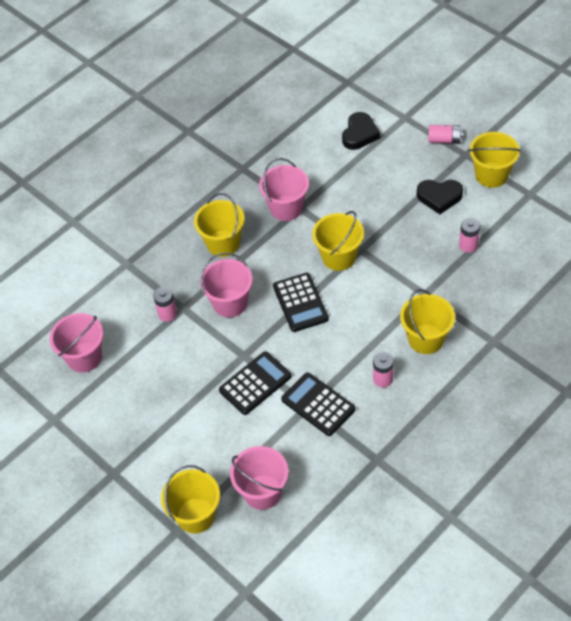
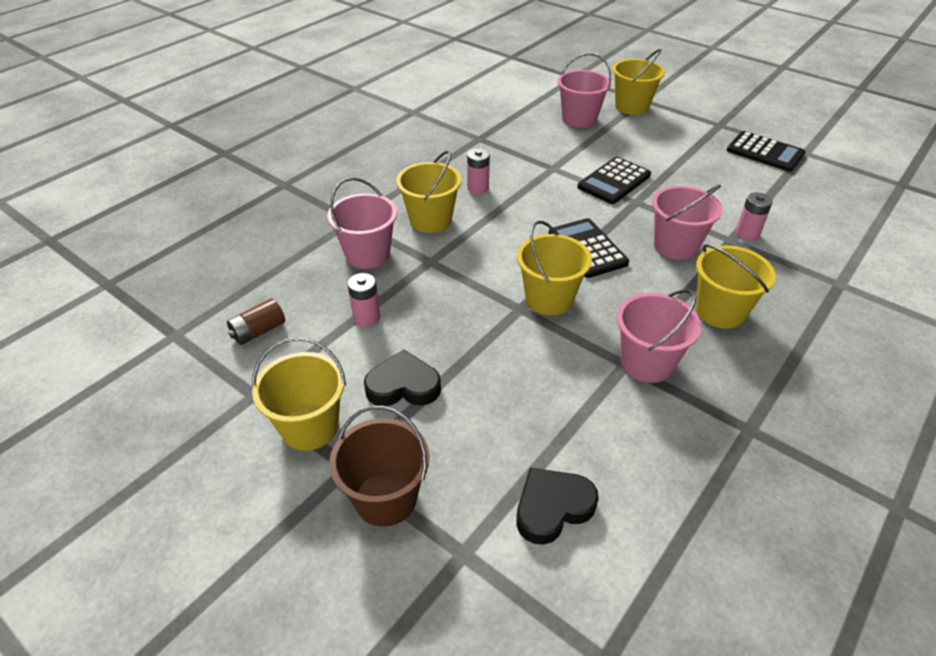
camera: 170 degrees right, 10 degrees down
(84, 357) = (815, 195): pink bucket -> pink bucket (367, 254)
(318, 404) = (543, 169): black calculator -> black calculator (765, 152)
(359, 134) = (552, 508): black heart -> black heart turned 45 degrees clockwise
(444, 140) = (386, 498): pink battery -> brown bucket
(541, 237) = (258, 331): none -> brown battery

